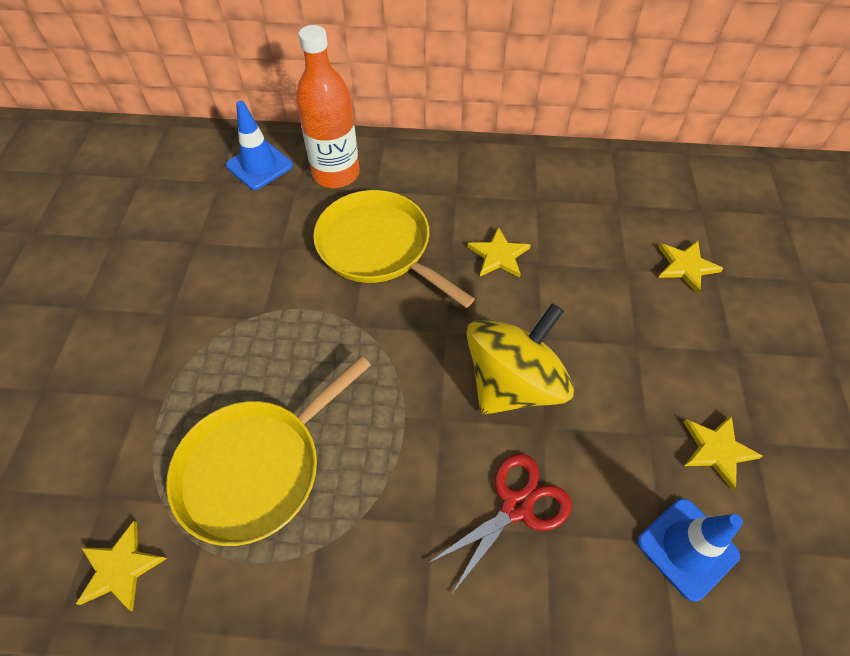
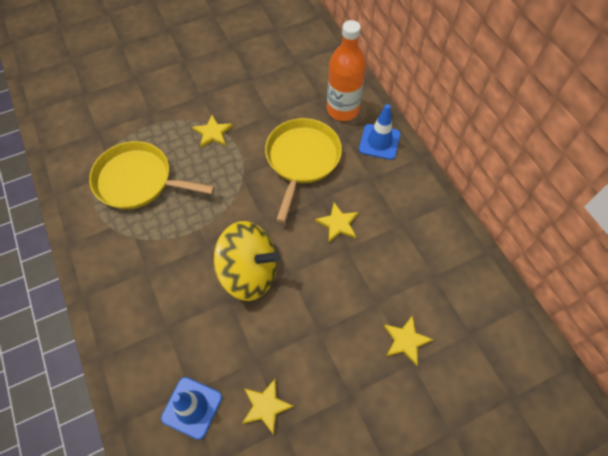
camera: 60 degrees right, 5 degrees up
(120, 568) = (70, 159): yellow star -> yellow star (213, 133)
(259, 166) = (322, 72): blue traffic cone -> blue traffic cone (379, 142)
(516, 506) = (174, 306): red scissors -> none

